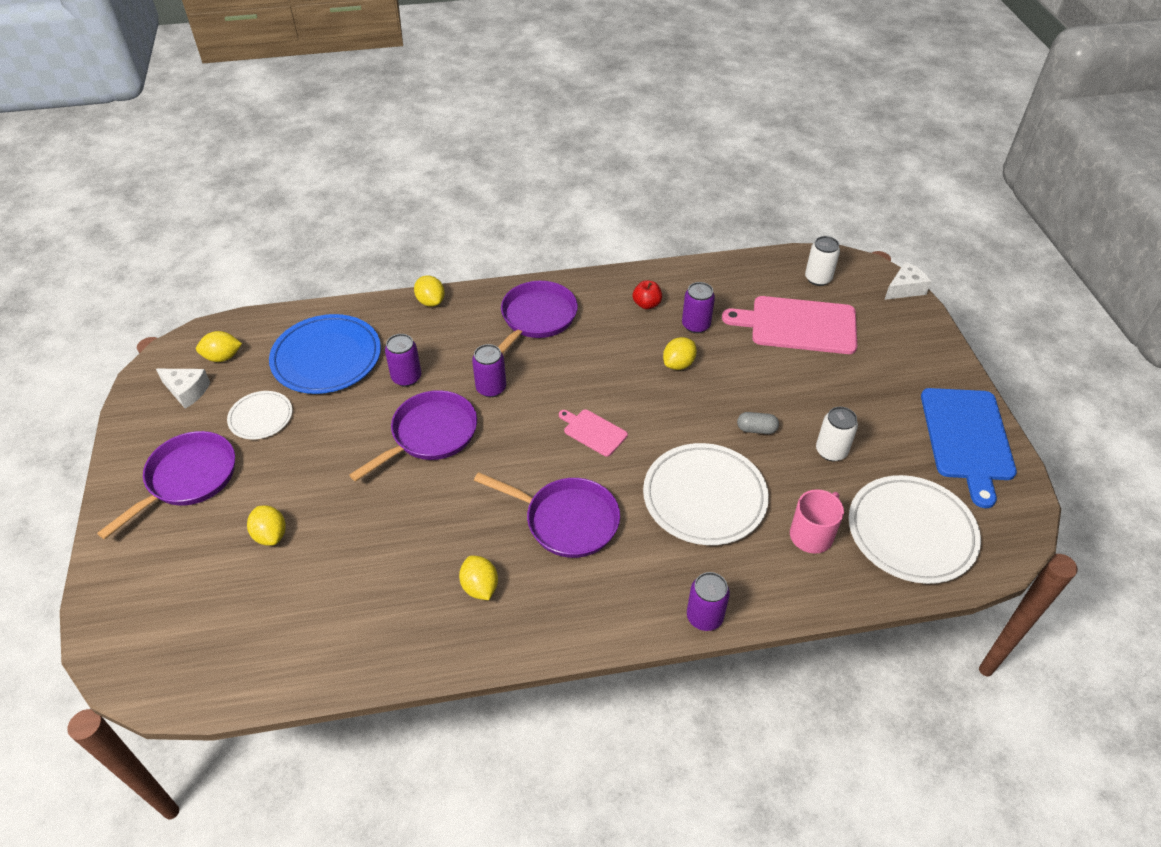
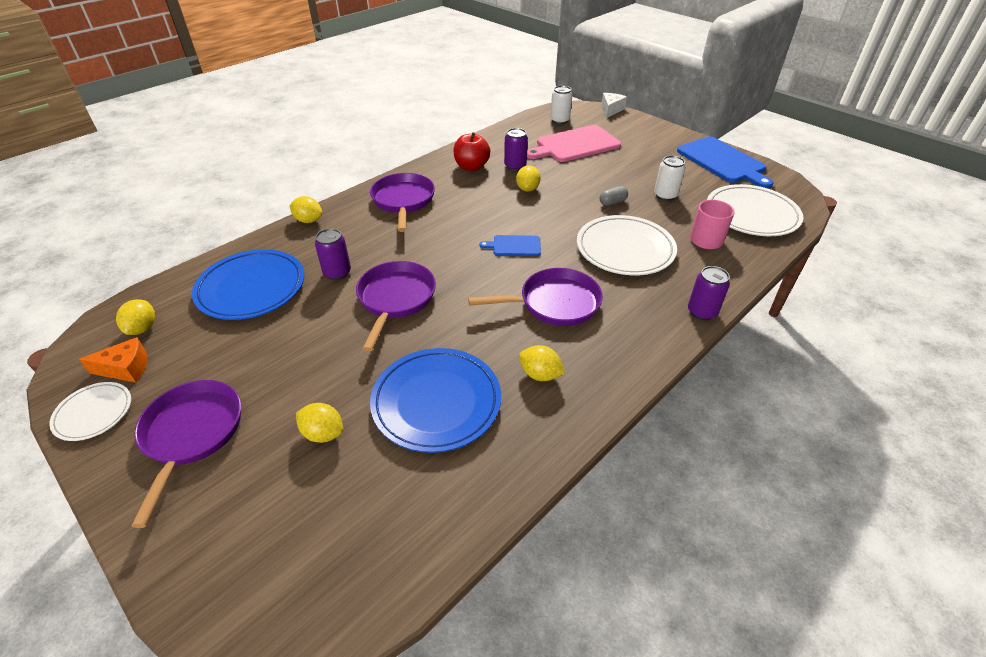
camera: 35 degrees left, 5 degrees down
(187, 391) = (126, 368): white cheese -> orange cheese
(222, 357) = (143, 328): yellow lemon -> yellow lemon turned 45 degrees counterclockwise
(261, 417) = (226, 354): white plate -> white plate (93, 413)
(373, 560) = (436, 402): none -> blue plate
(491, 388) = (413, 252): purple can -> none
(593, 432) = (514, 246): pink cutting board -> blue cutting board
(646, 304) = (471, 167): red apple -> red apple, size x1.58

